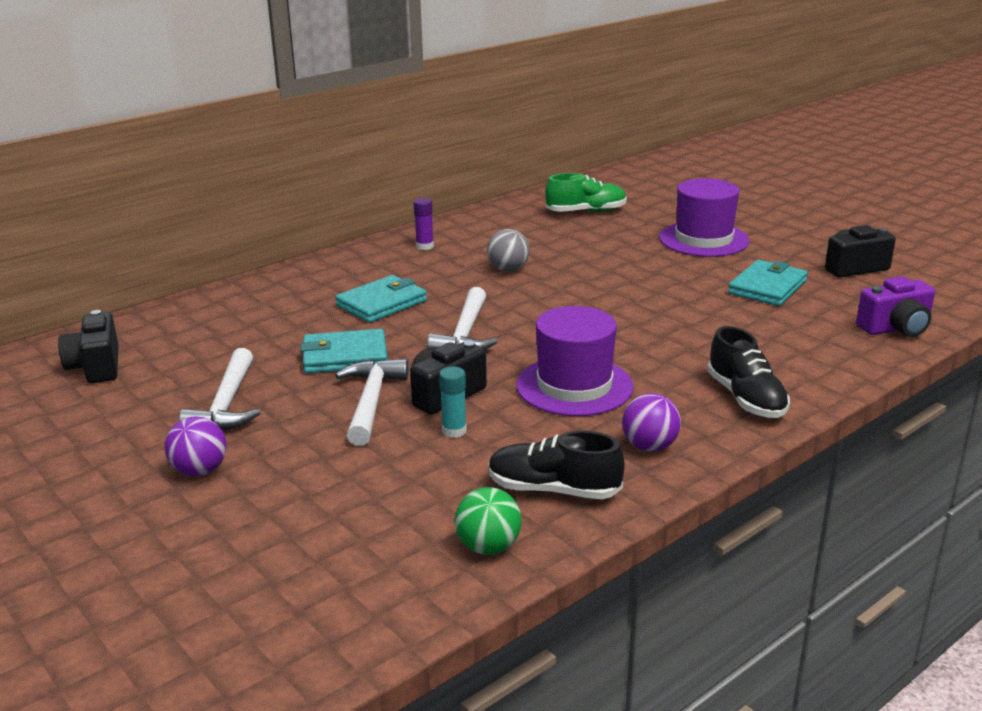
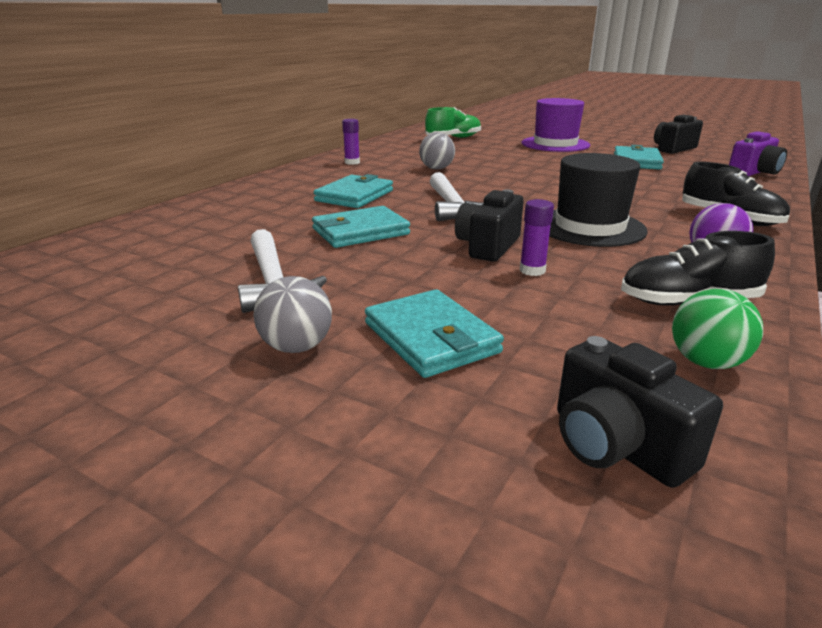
camera: 20 degrees left, 0 degrees up
(96, 367) = (88, 271): black camera -> black camera (616, 445)
(200, 471) = (296, 347): purple ball -> grey ball
(302, 482) = (431, 338): none -> turquoise wallet
(371, 401) = (424, 260): white hammer -> none
(454, 431) = (532, 270): turquoise glue stick -> purple glue stick
(574, 386) = (589, 227): purple hat -> black hat

